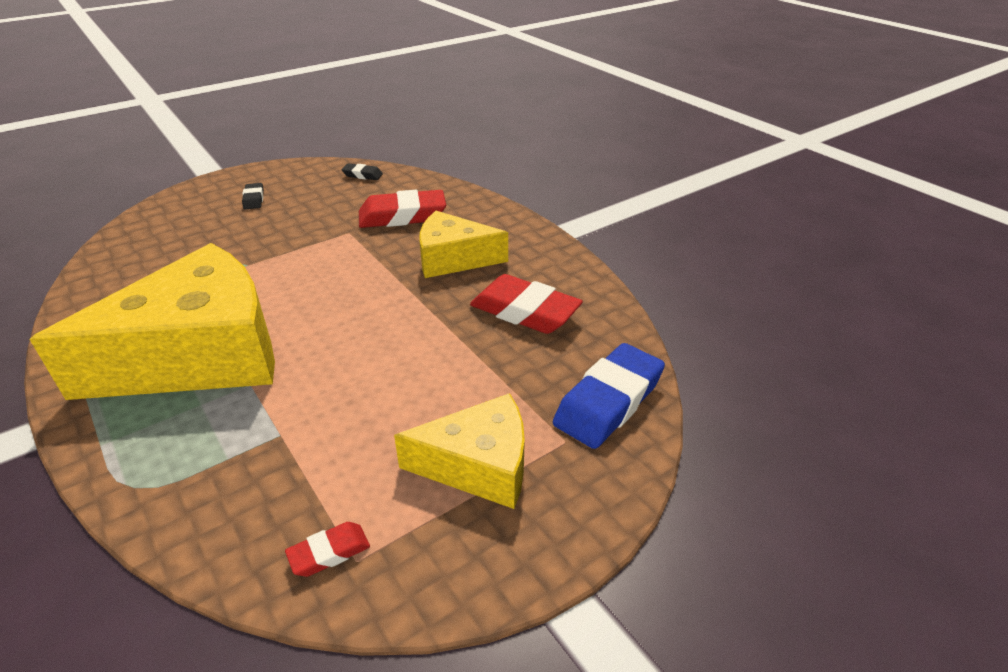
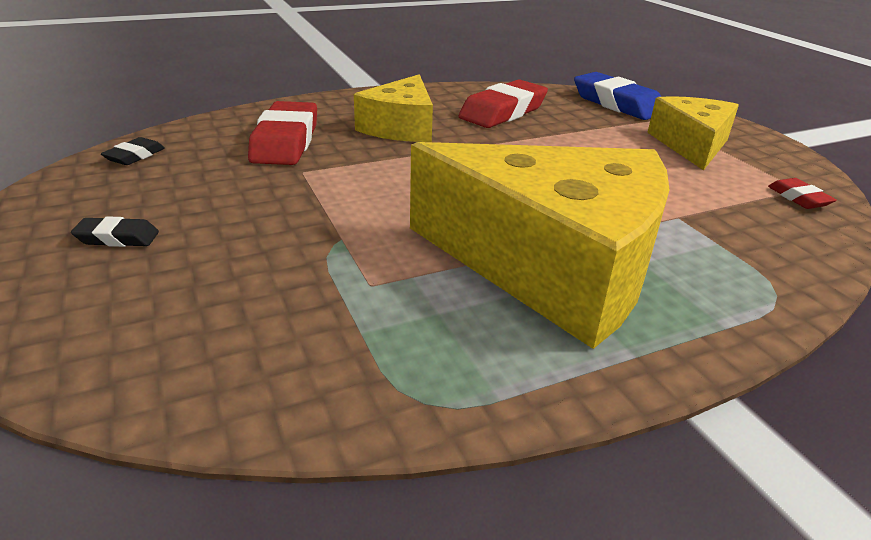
camera: 80 degrees left, 5 degrees down
(200, 355) = (552, 266): yellow cheese -> yellow cheese turned 135 degrees clockwise

